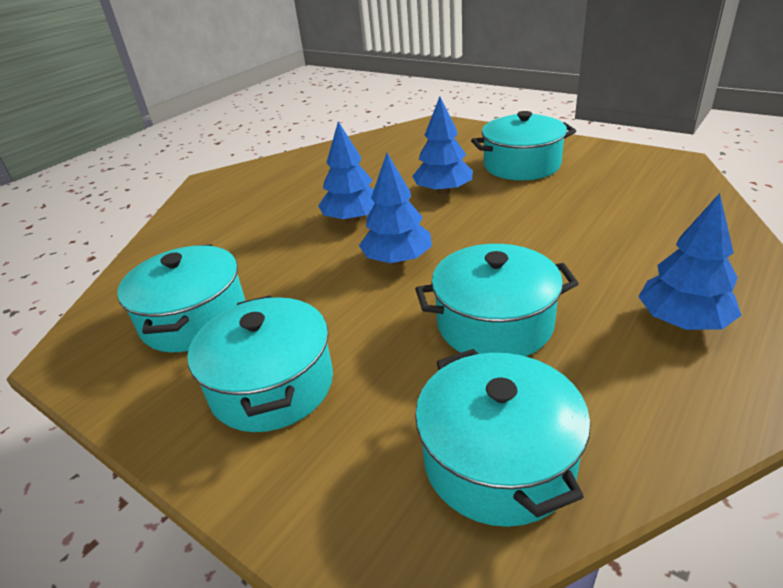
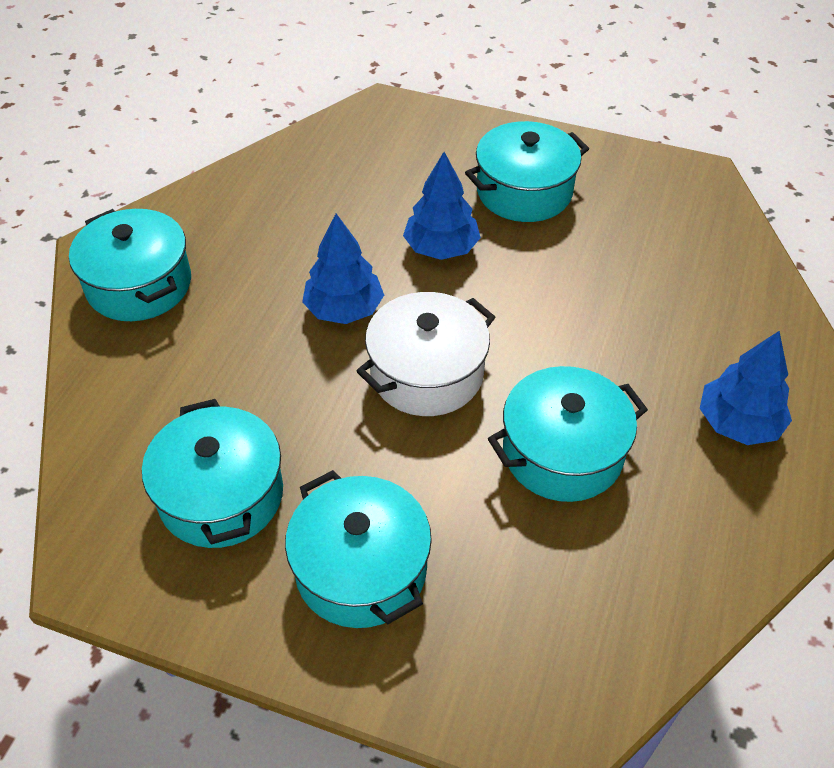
camera: 20 degrees left, 15 degrees up
(397, 260) = (427, 373): blue tree -> white pot
(498, 460) = (609, 609): turquoise pot -> turquoise pot (139, 284)

